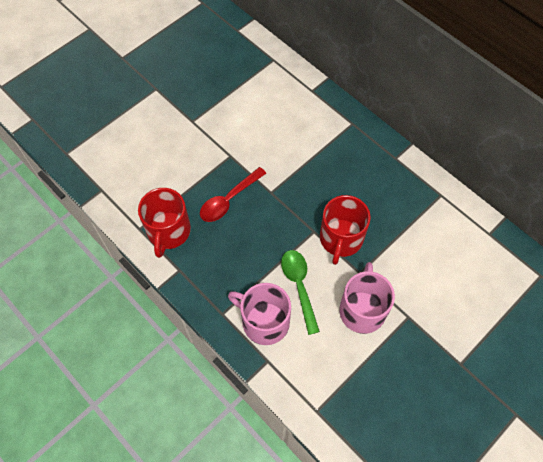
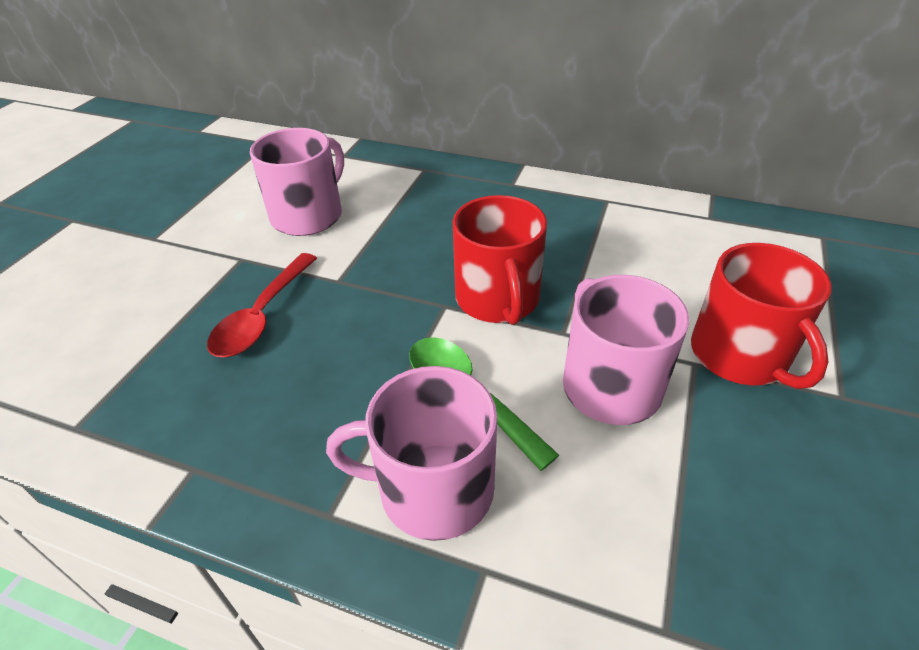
camera: 25 degrees left, 20 degrees down
(168, 231) = (147, 408): red mug -> red mug (740, 355)
(273, 137) = (308, 215): none -> pink mug

